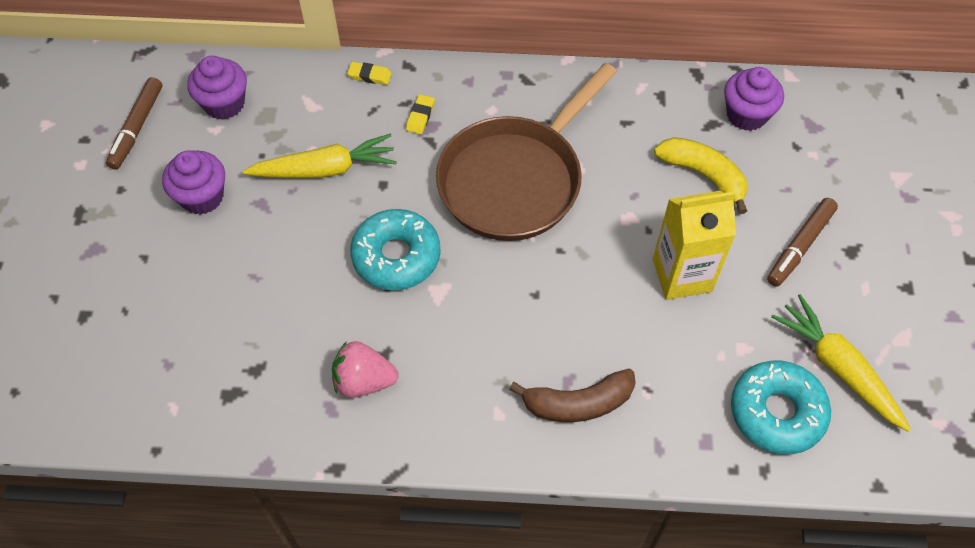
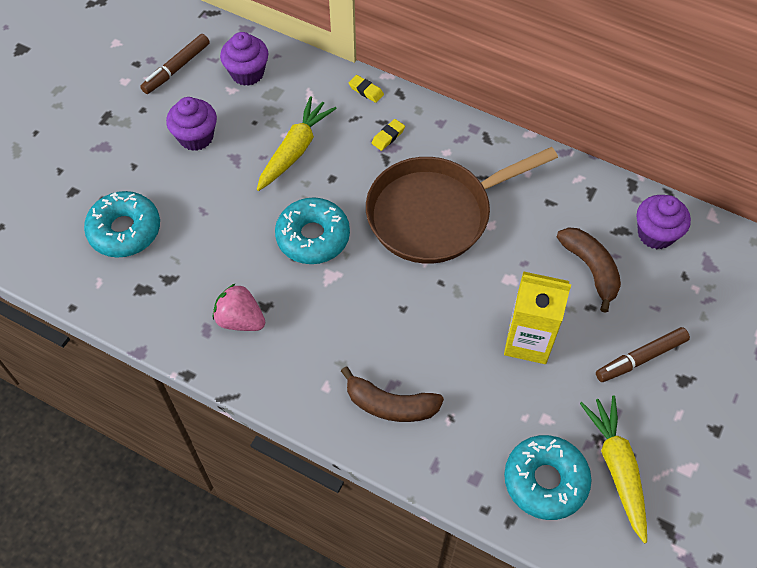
camera: 25 degrees right, 0 degrees up
(173, 335) = (125, 230): none -> turquoise donut
(325, 169) = (295, 150): yellow carrot -> yellow carrot turned 75 degrees counterclockwise
(703, 175) = (591, 269): yellow banana -> brown banana

